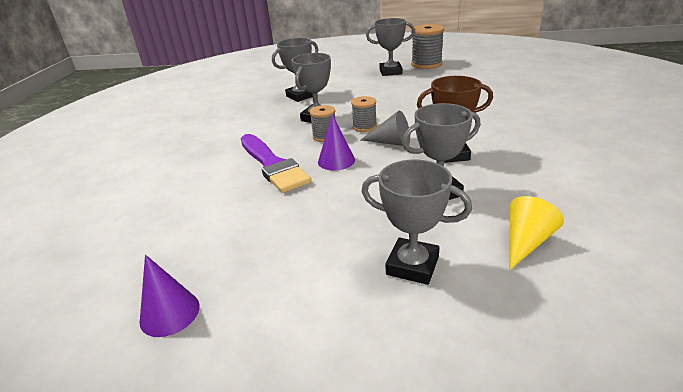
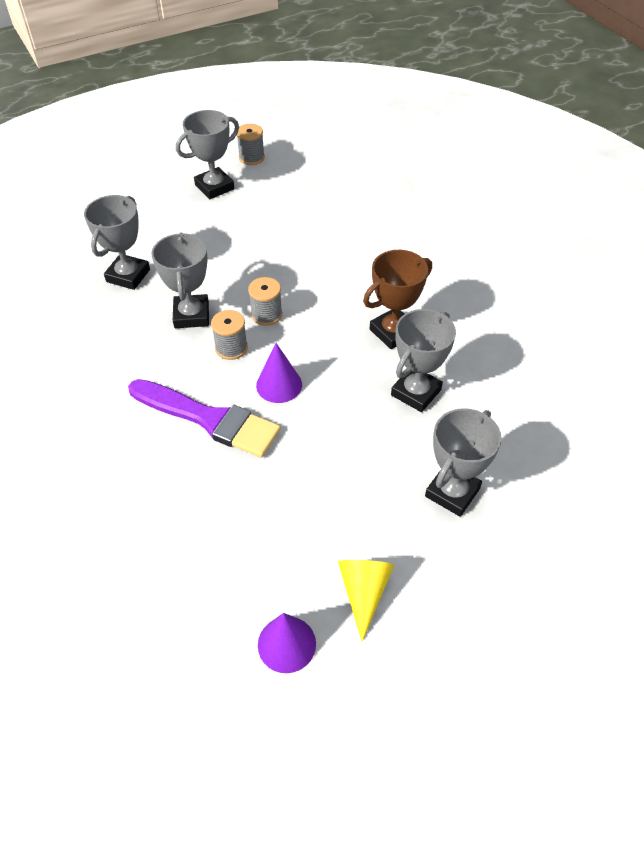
camera: 35 degrees left, 20 degrees up
(391, 142) = (318, 333): grey cone -> none
(412, 265) = (452, 492): grey trophy -> grey trophy turned 45 degrees counterclockwise
(426, 64) = (251, 158): grey spool -> grey spool, size x0.59
(526, 242) = (522, 426): yellow cone -> yellow cone (364, 592)

